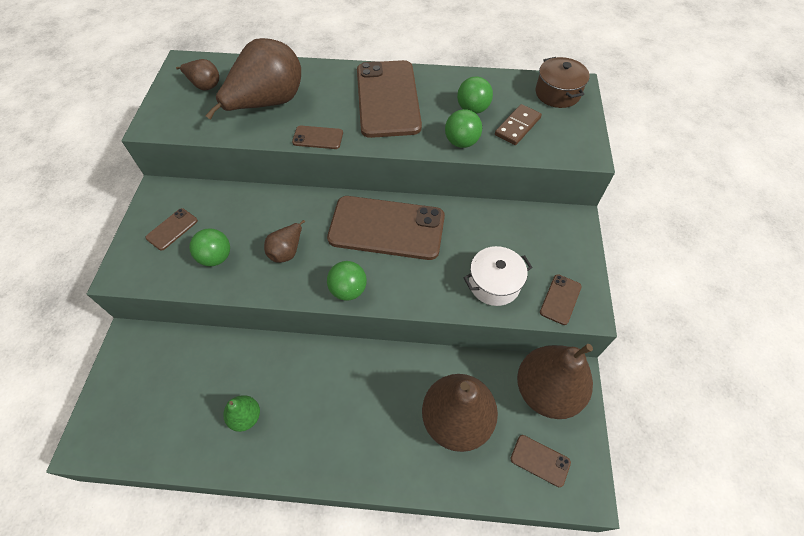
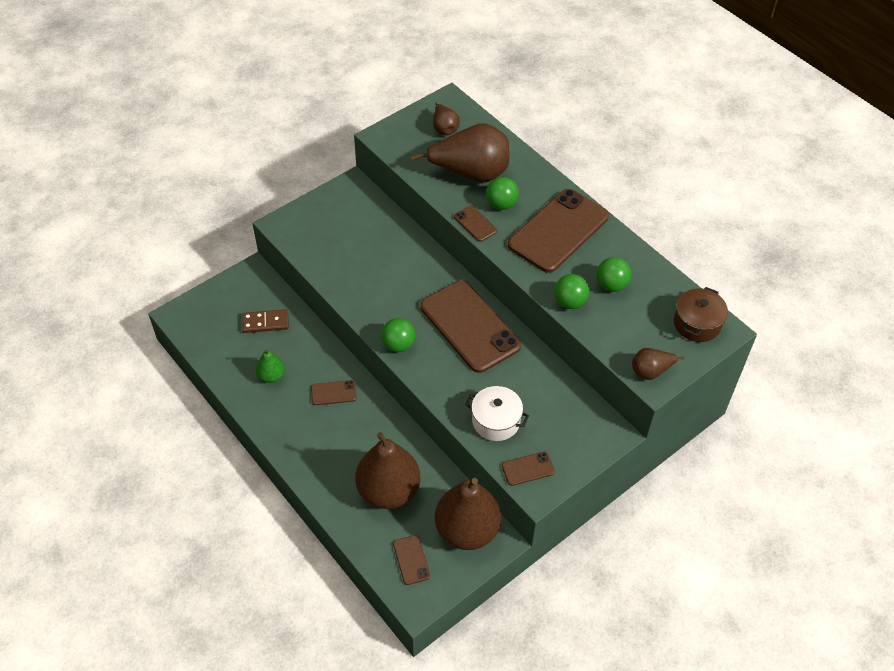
camera: 45 degrees right, 5 degrees down
(172, 229) = (336, 218): brown phone -> brown phone (333, 393)
(216, 257) = (343, 258): green ball -> green ball (501, 204)
(287, 251) = (389, 289): brown pear -> brown pear (651, 371)
(517, 126) = (627, 323): brown domino -> brown domino (265, 323)

